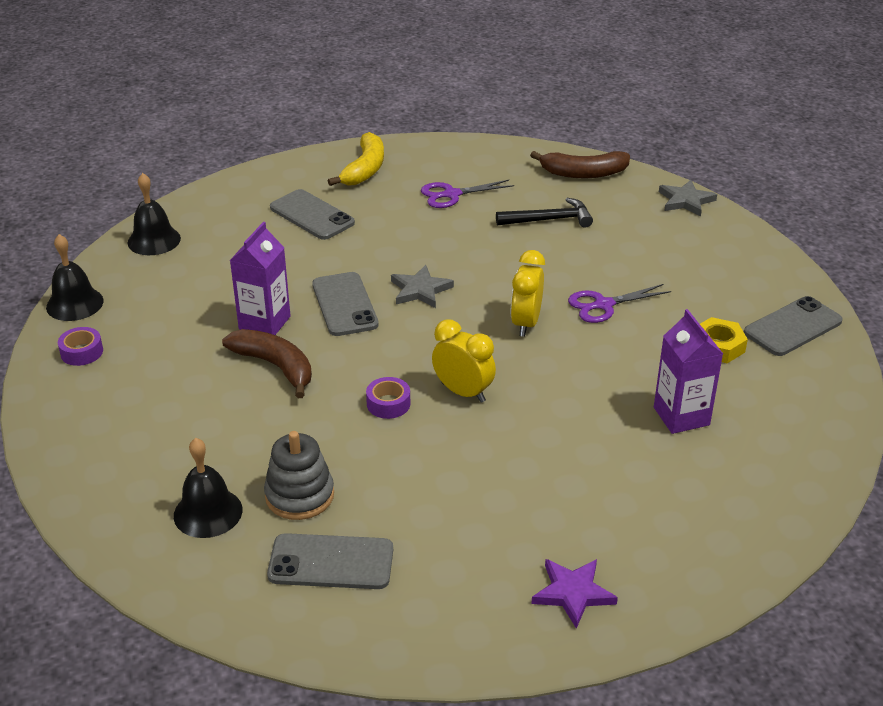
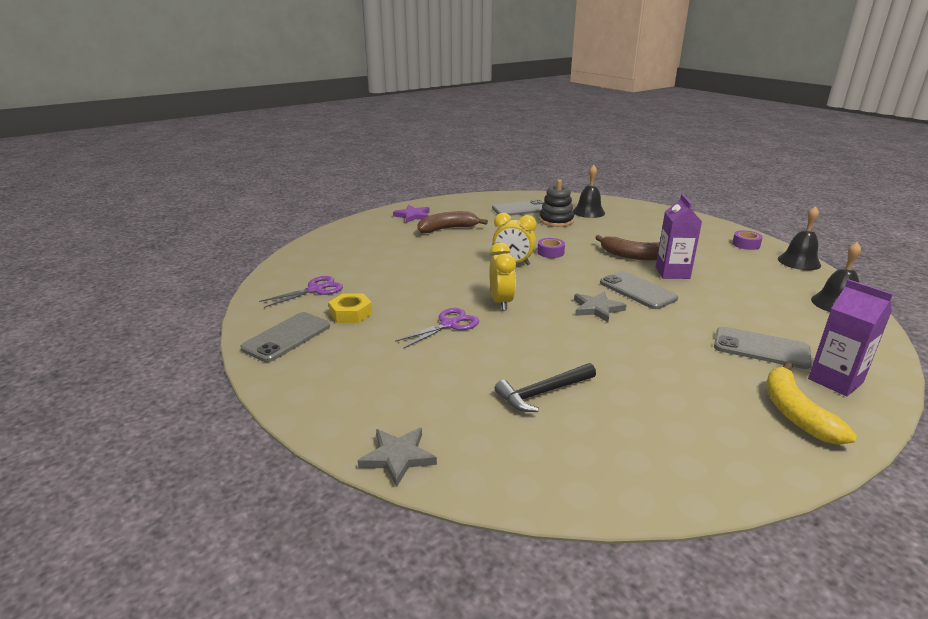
camera: 160 degrees right, 10 degrees down
(299, 495) = (556, 221): grey stacking toy -> black stacking toy
(452, 194) = (667, 401): purple scissors -> purple scissors (315, 290)
(583, 173) = (546, 473): brown banana -> brown banana (448, 229)
(681, 416) = (373, 274): purple carton -> purple carton (835, 381)

